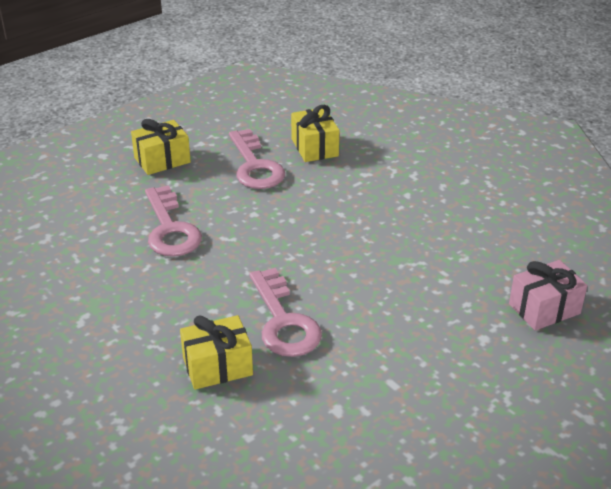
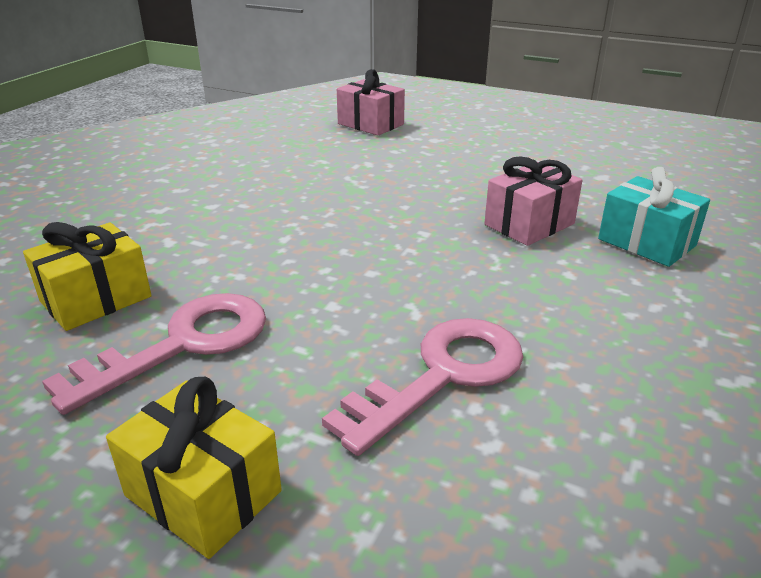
camera: 115 degrees left, 5 degrees down
(217, 366) = (646, 242): yellow gift -> turquoise gift
(283, 321) = (529, 224): pink key -> pink gift

